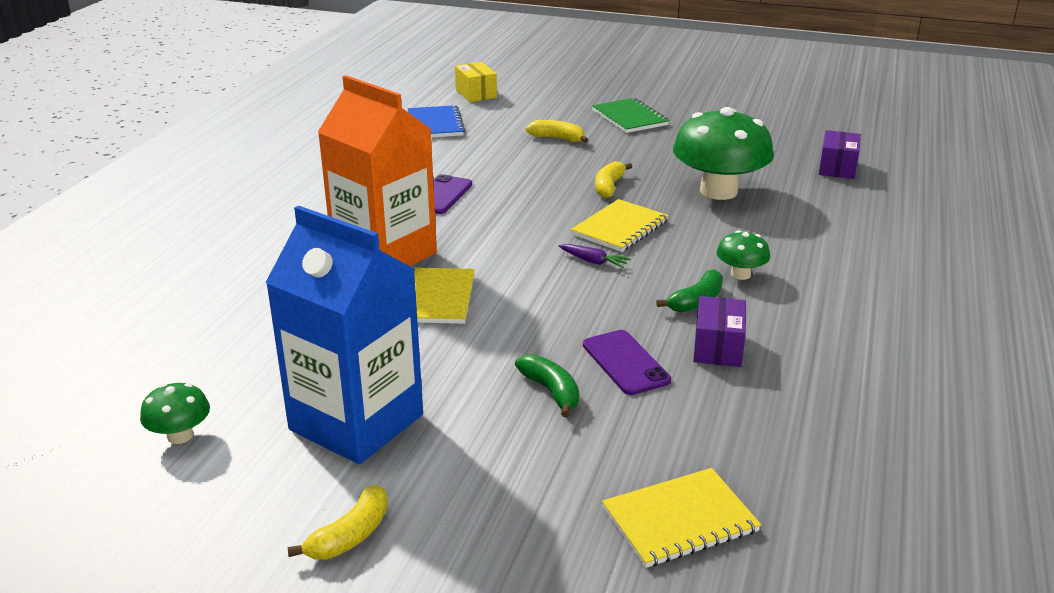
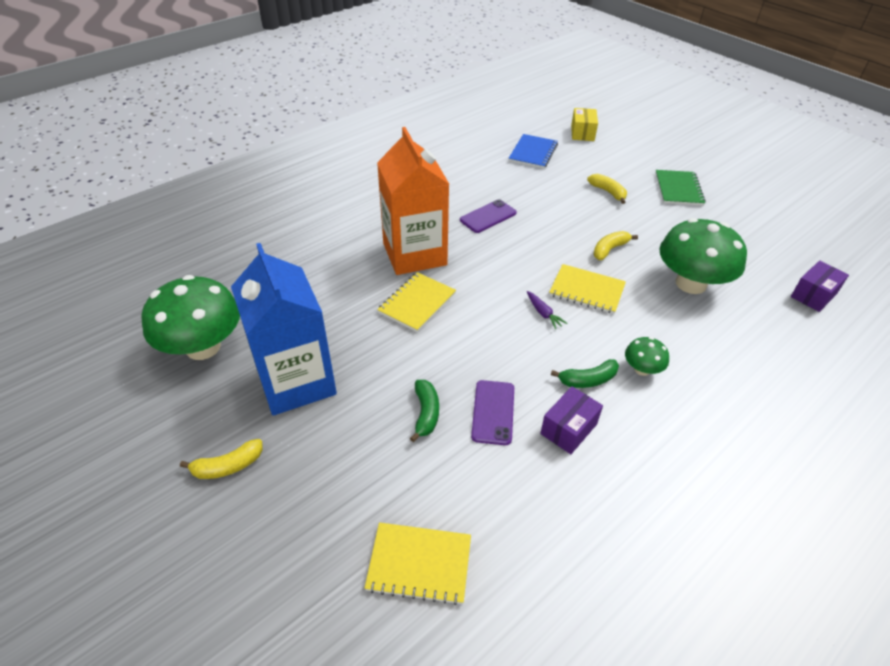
camera: 30 degrees right, 15 degrees up
(180, 435) = (203, 347): green mushroom -> green mushroom, size x2.15
(620, 228) = (587, 290): yellow notebook -> yellow notebook turned 45 degrees clockwise

